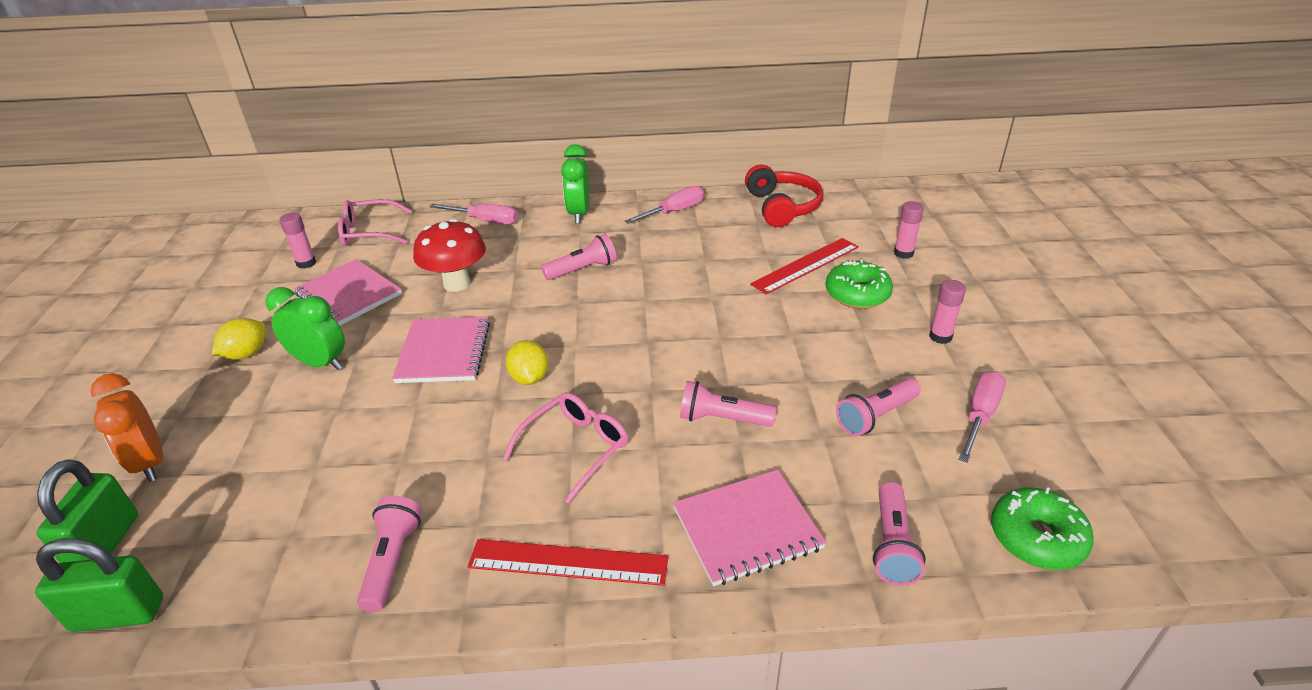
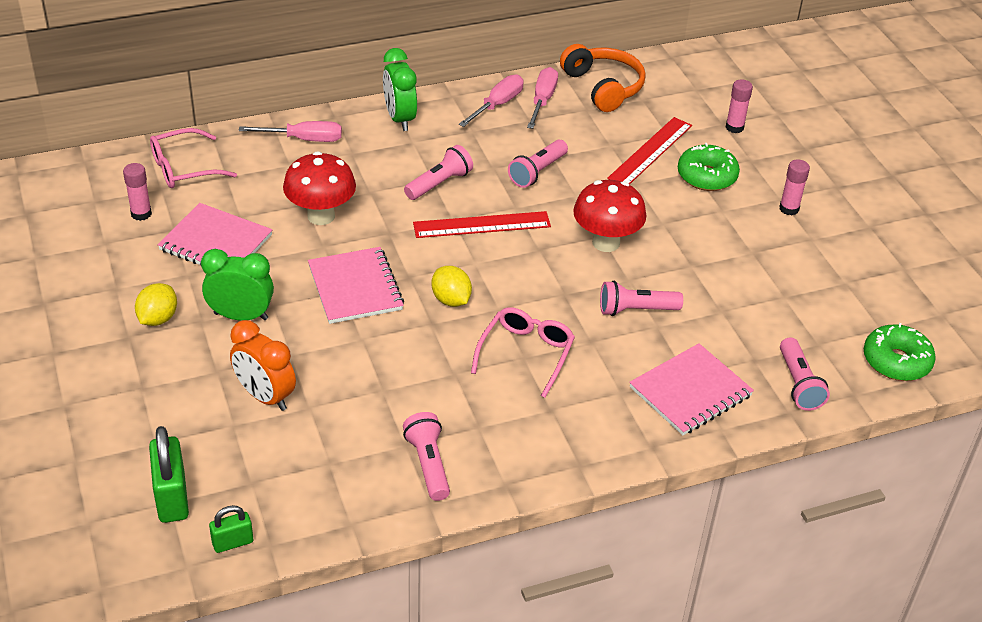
camera: 20 degrees left, 5 degrees up
(118, 614) = (232, 542): green padlock -> green padlock, size x0.58
(150, 463) = (152, 430): orange clock -> orange clock (265, 396)
(568, 562) = (567, 439): red ruler -> red ruler (482, 225)
(721, 344) = (606, 242): none -> red mushroom
(782, 207) = (603, 87): red headphones -> orange headphones
(876, 416) = (757, 288): pink flashlight -> pink flashlight (537, 172)
(980, 415) = (837, 274): pink screwdriver -> pink screwdriver (542, 100)

